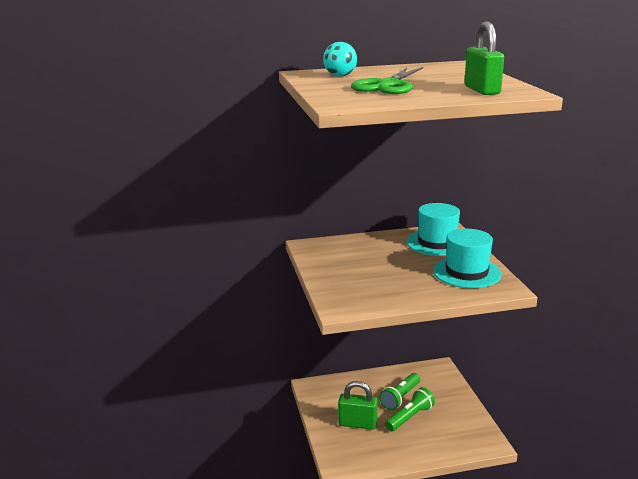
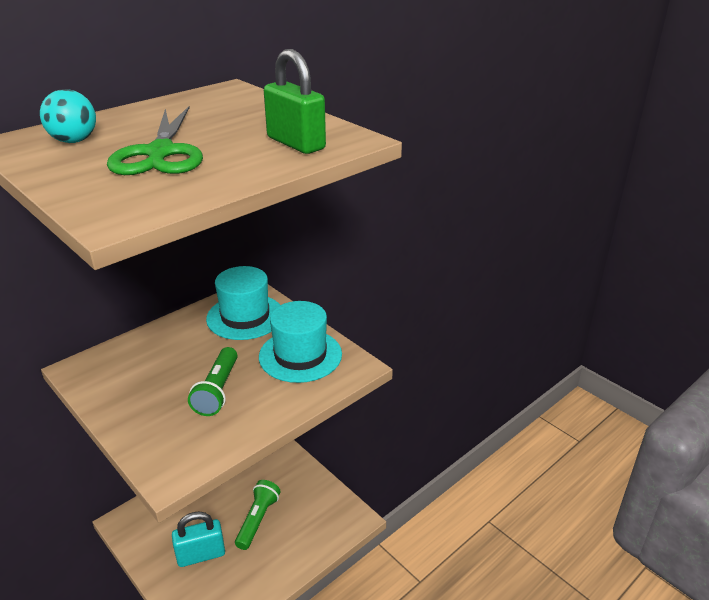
camera: 30 degrees left, 10 degrees up
(357, 424) = (201, 555): green padlock -> turquoise padlock
(400, 397) = (237, 496): green flashlight -> green flashlight (217, 390)

